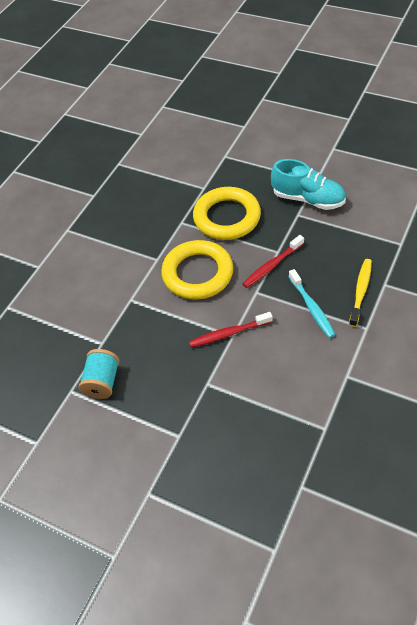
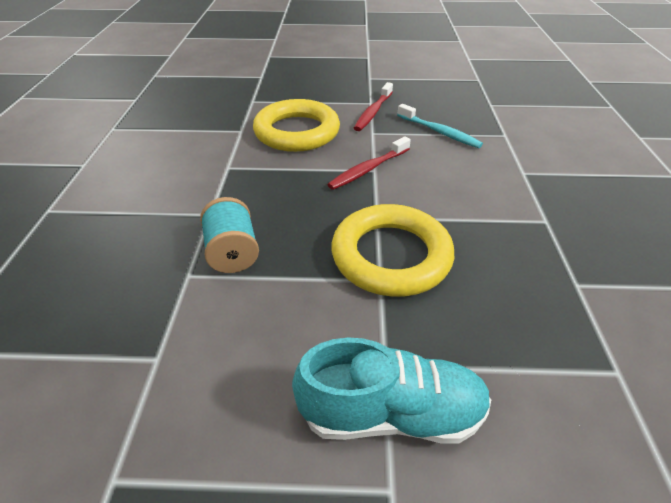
camera: 30 degrees left, 10 degrees down
(227, 217) = (300, 90): yellow ring -> yellow ring (391, 255)
(308, 199) = (370, 68): turquoise shoe -> turquoise shoe (391, 413)
(360, 292) = (474, 113): yellow toothbrush -> none

